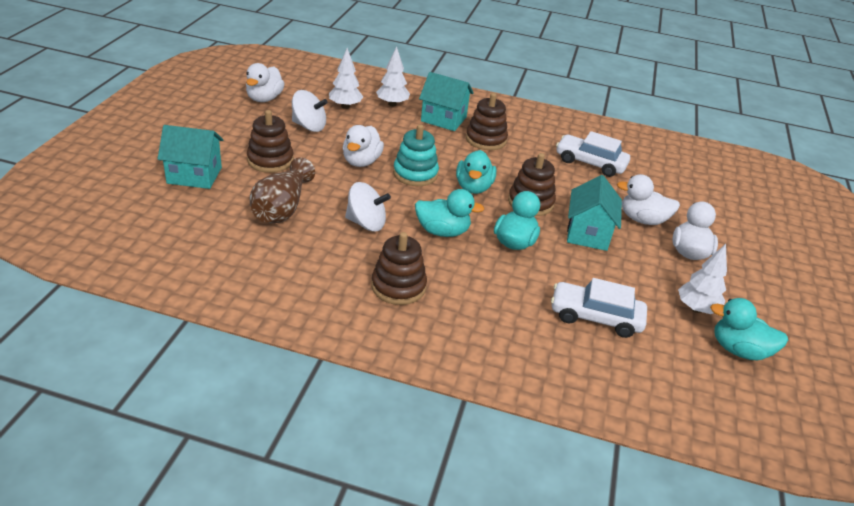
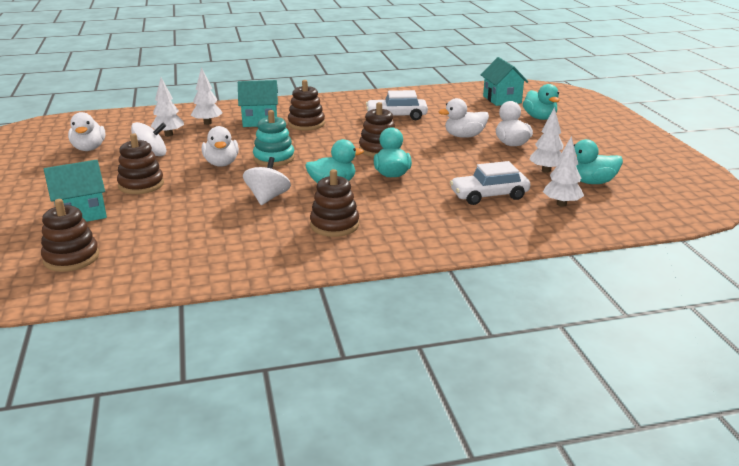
camera: 25 degrees left, 10 degrees down
(145, 224) = (71, 258): none -> brown stacking toy
(282, 208) = (186, 210): brown vase -> none
(366, 223) = (268, 198): white spinning top -> white spinning top turned 60 degrees counterclockwise
(473, 187) = (328, 153): turquoise duck -> turquoise duck (539, 118)
(588, 233) = (436, 154): turquoise house -> turquoise house (502, 99)
(670, 366) = (561, 204): none -> white tree

